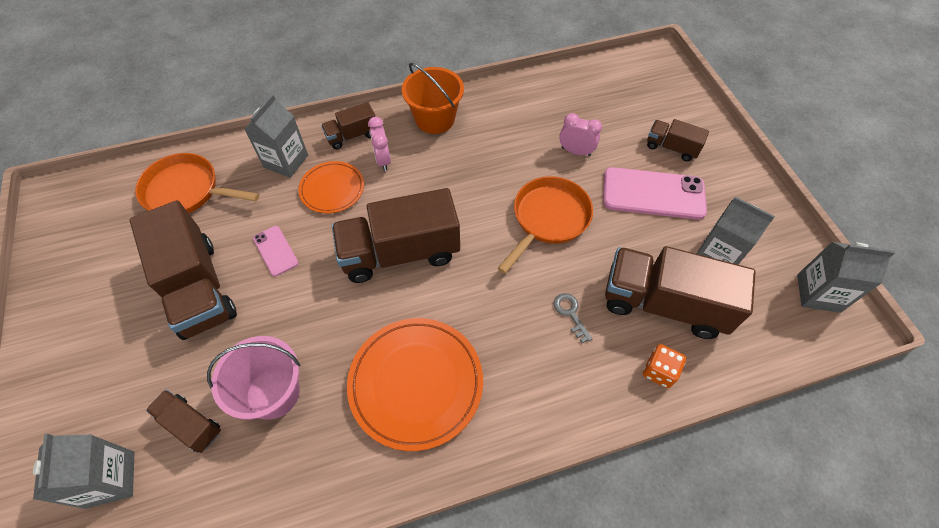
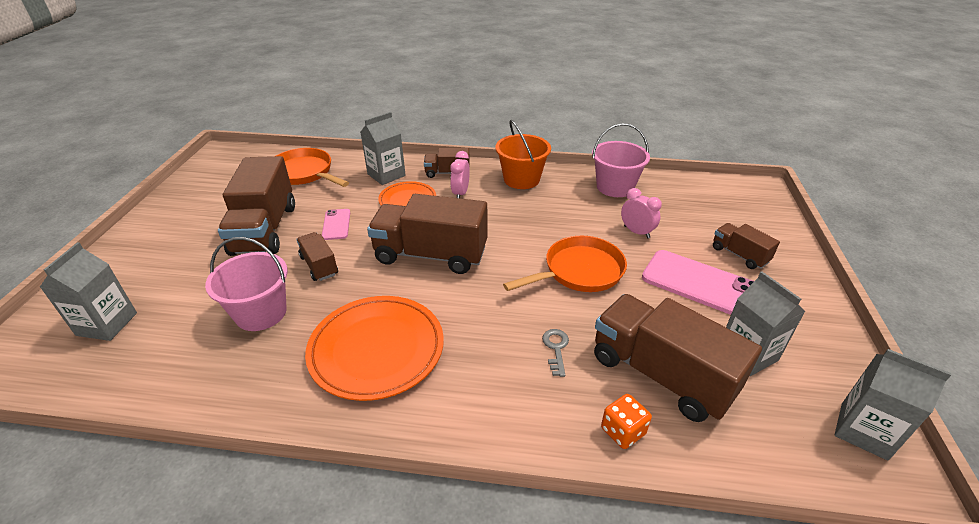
camera: 25 degrees right, 20 degrees down
(191, 425) = (188, 311): brown truck -> brown truck (319, 266)
(530, 99) = (615, 187): none -> pink bucket

